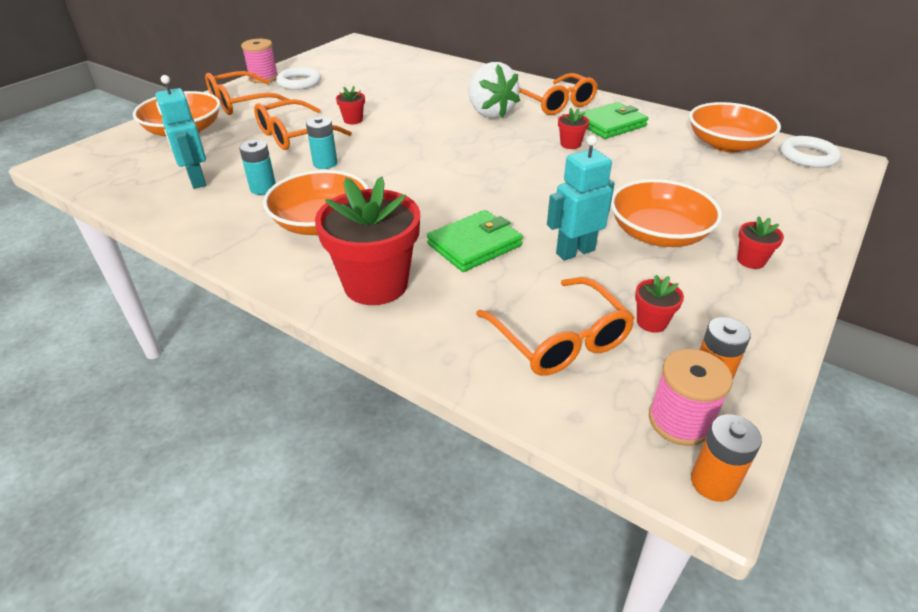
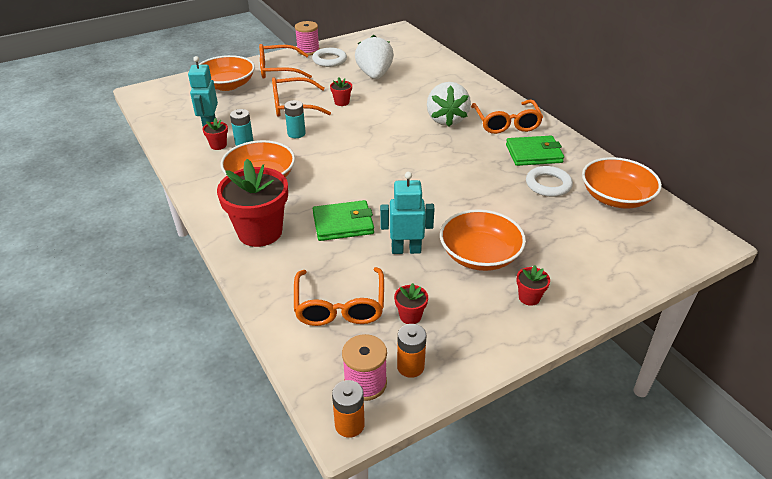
camera: 25 degrees right, 0 degrees up
(367, 87) = (374, 75): none -> white strawberry
(570, 144) = (484, 163): red flower pot -> red flower pot (218, 145)
(807, 156) = (678, 227): white ring -> white ring (548, 184)

